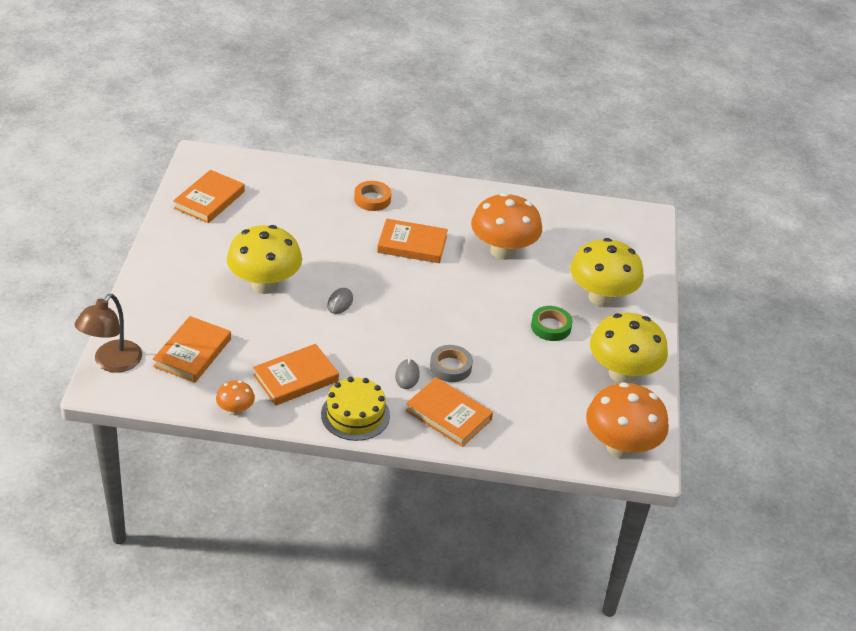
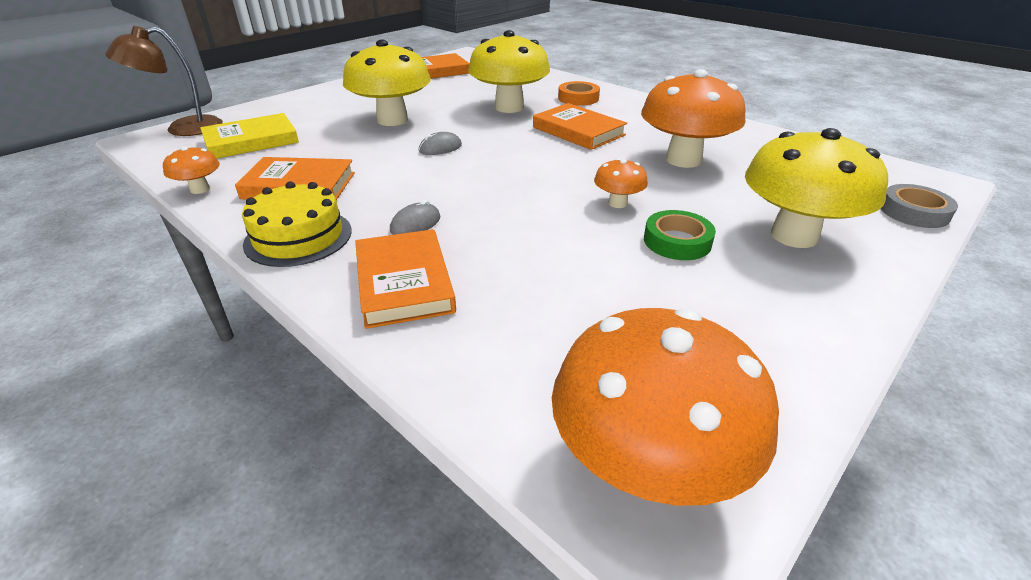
camera: 40 degrees right, 5 degrees down
(192, 353) = (251, 141): orange book -> yellow book
(450, 367) = (481, 234): grey tape -> grey tape (914, 212)
(498, 309) = (617, 203): none -> orange mushroom
(622, 373) = (755, 340): yellow mushroom -> yellow mushroom (509, 107)

